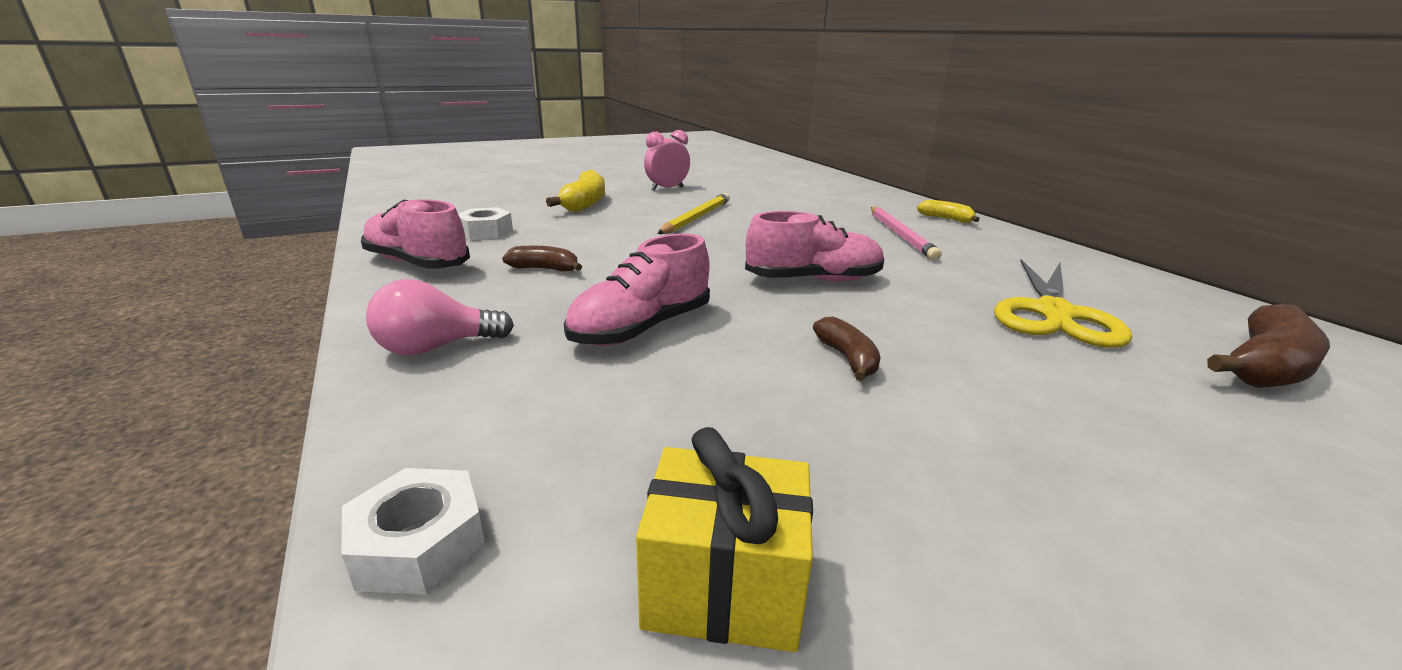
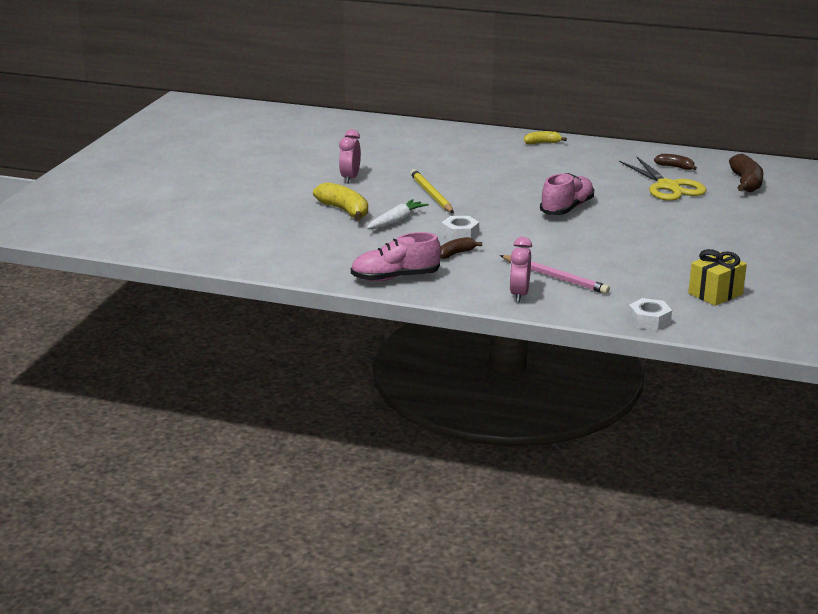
camera: 45 degrees left, 0 degrees up
(436, 347) = (519, 295): pink light bulb -> pink clock
(485, 232) = (361, 250): white nut -> white nut (460, 234)
(595, 224) = (396, 221): none -> white carrot
(641, 328) = (561, 256): pink shoe -> none
(847, 358) = (642, 235): brown banana -> brown banana (675, 167)
(900, 235) = (545, 165): pink pencil -> pink pencil (554, 277)

